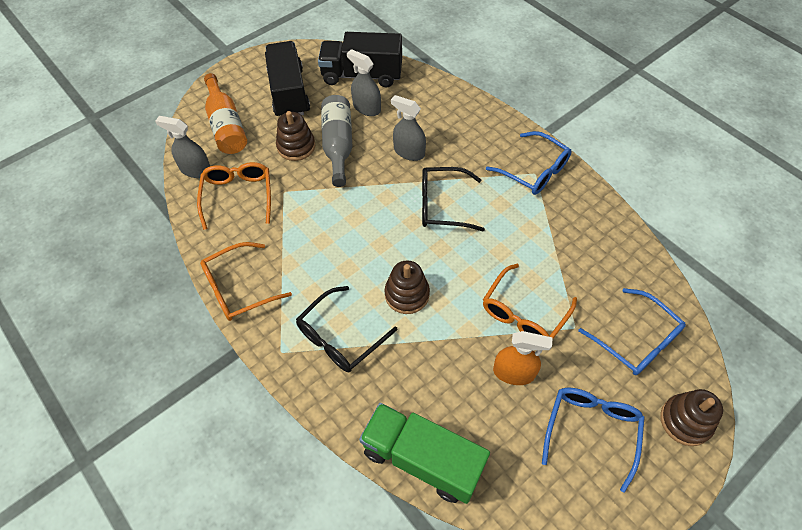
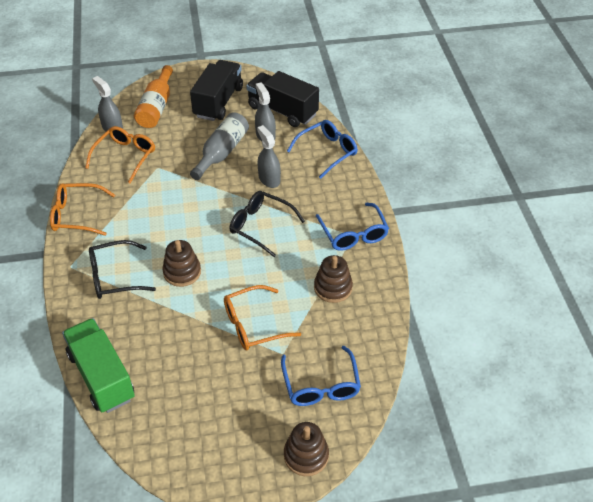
camera: 30 degrees right, 10 degrees down
(296, 146) = (191, 141): brown stacking toy -> brown stacking toy (333, 288)
(514, 372) = (210, 358): orange spray bottle -> none
(591, 431) = (230, 423): blue glasses -> blue glasses (327, 152)

